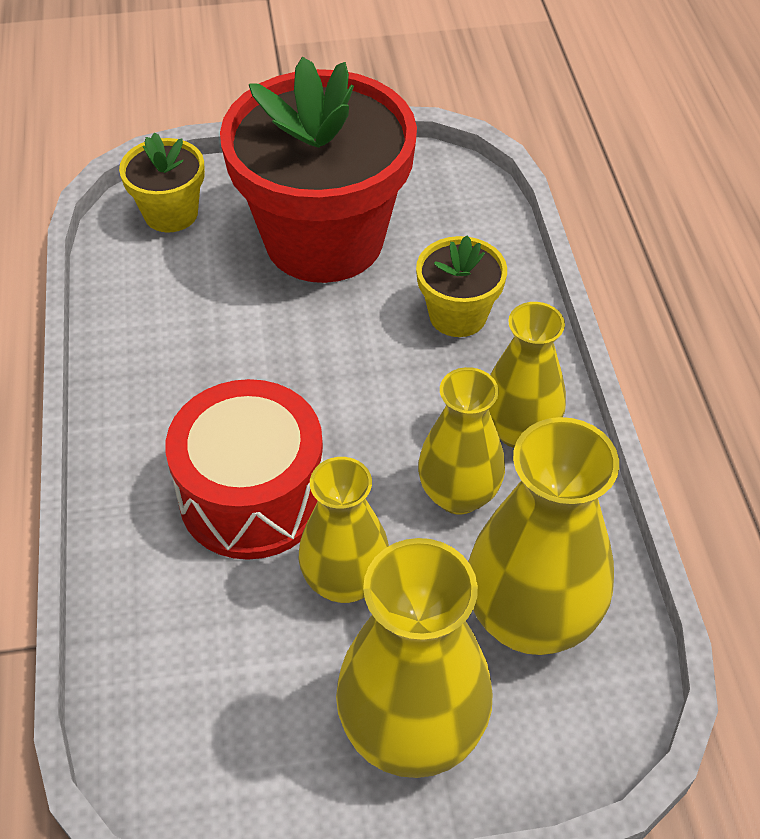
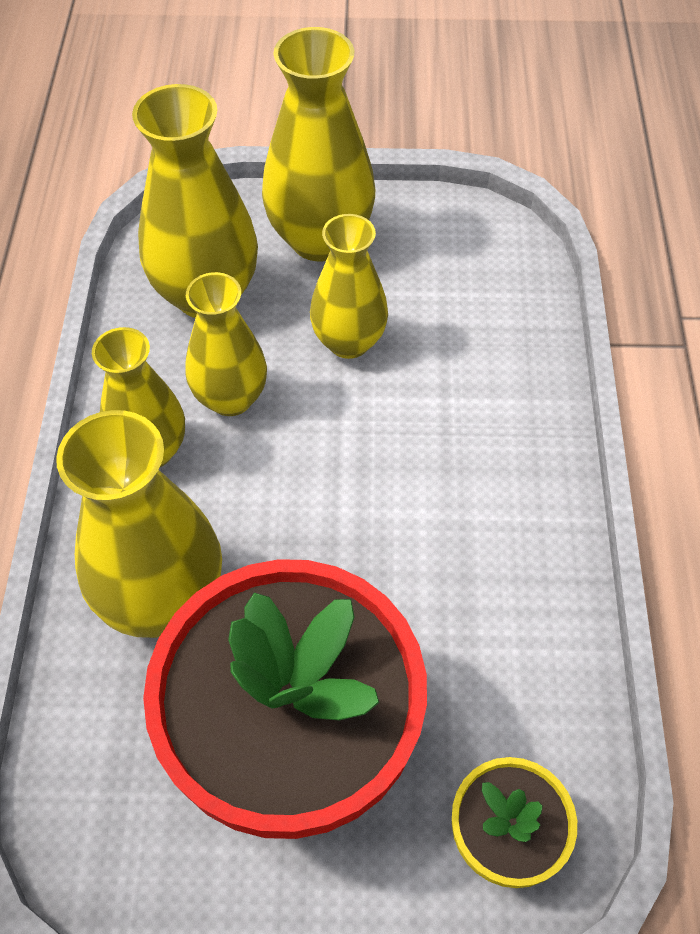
camera: 170 degrees left, 5 degrees up
(252, 495) = (421, 425): red drum -> none
(458, 315) = (162, 599): yellow flower pot -> yellow vase

